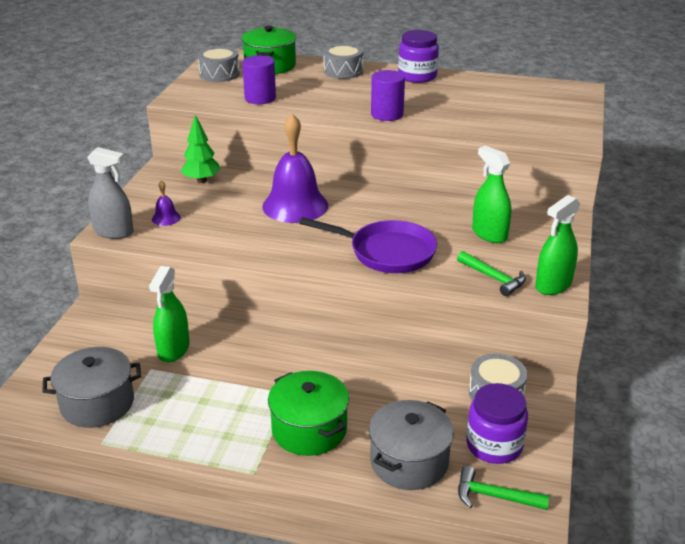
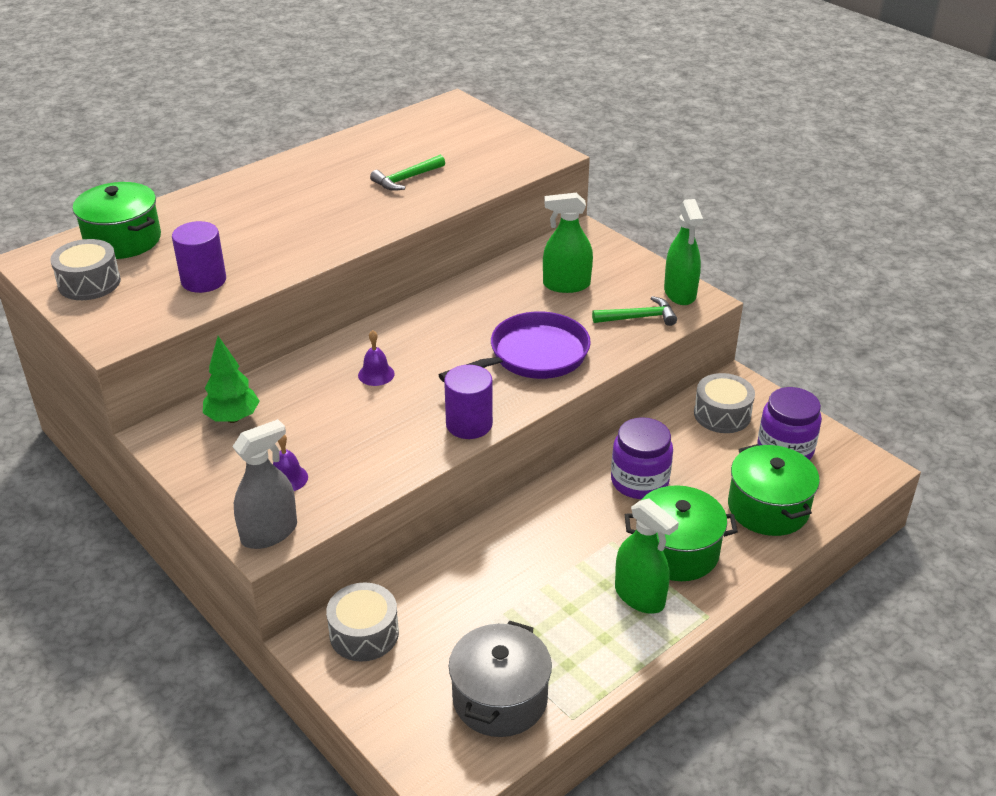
camera: 55 degrees left, 5 degrees up
(173, 349) = (459, 598): green spray bottle -> green spray bottle (639, 596)
(295, 205) = (376, 374): purple bell -> purple bell, size x0.42
(343, 71) = (216, 201): grey drum -> grey drum (364, 633)
(387, 114) = (361, 221): purple cylinder -> purple cylinder (469, 424)
(409, 461) = (768, 508): grey pot -> green pot
(417, 76) = (298, 167): purple jar -> purple jar (639, 481)
(495, 496) = (844, 480): green hammer -> green hammer (406, 179)

